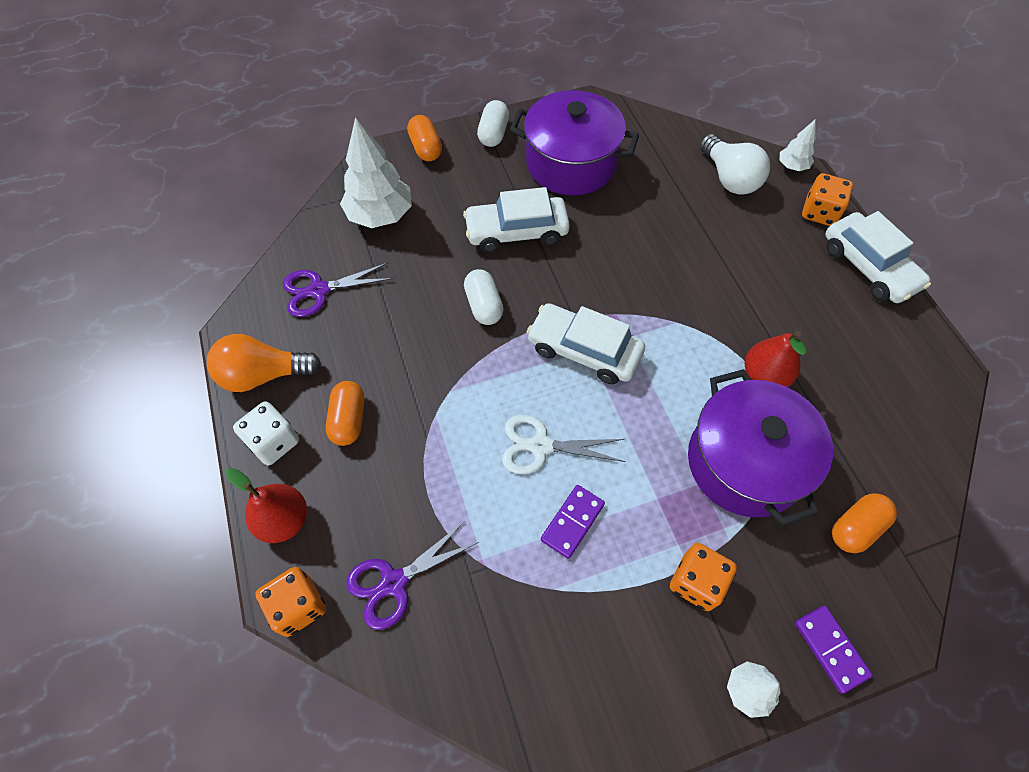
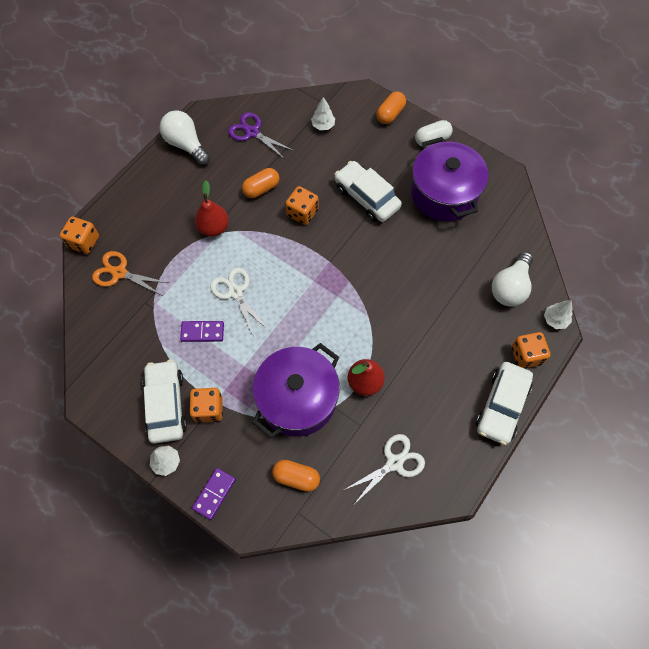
camera: 55 degrees right, 5 degrees up
(263, 375) = (186, 145): orange light bulb -> white light bulb
(274, 442) = (154, 175): white dice -> none
(284, 520) = (119, 207): red pear -> red pear (213, 228)
(349, 420) = (188, 197): orange capsule -> orange capsule (261, 188)
(380, 215) = (323, 125): white tree -> white tree, size x0.51
(394, 582) = (119, 273): purple scissors -> orange scissors
(484, 305) = (302, 213): white capsule -> orange dice
(584, 350) = (310, 279): white car -> white car (166, 405)
(888, 408) = (394, 463): none -> white scissors

